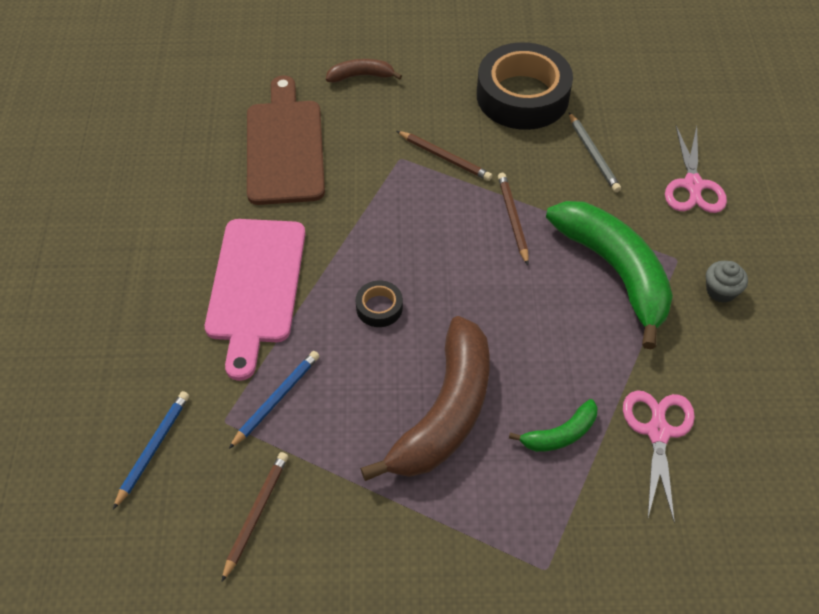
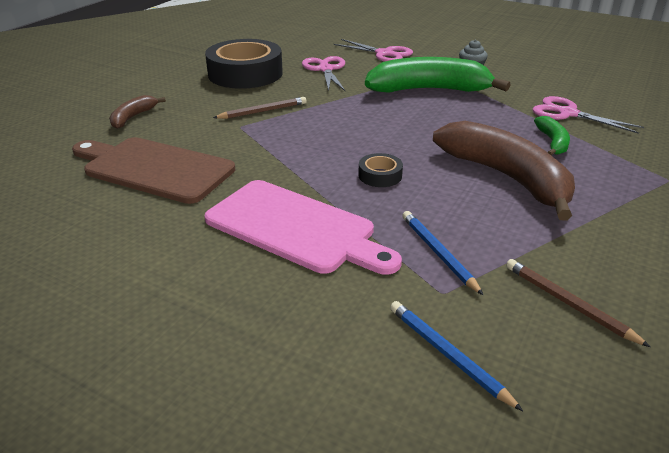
camera: 60 degrees left, 20 degrees down
(513, 219) = (349, 106): brown pencil -> none
(593, 154) = (325, 69): grey pencil -> pink scissors

